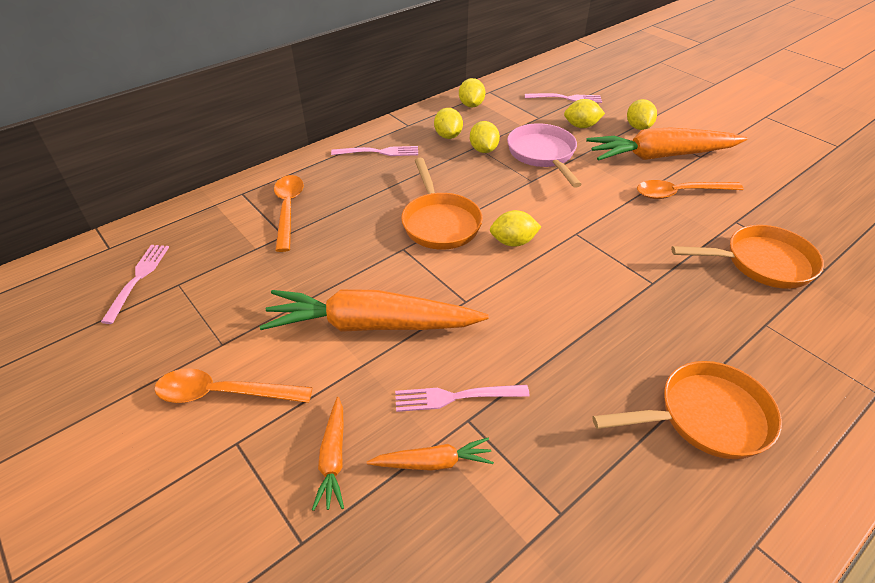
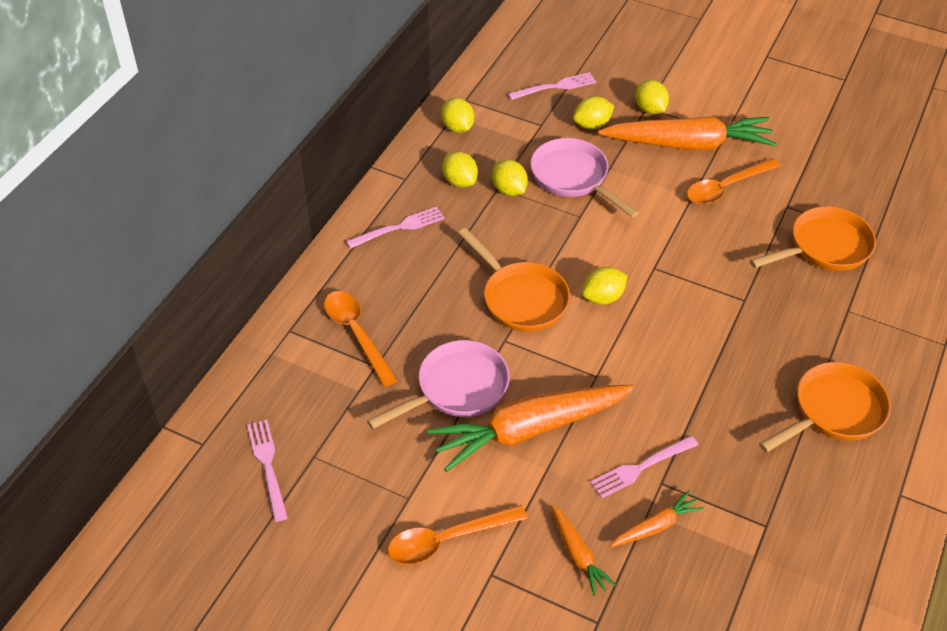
camera: 25 degrees left, 5 degrees up
(334, 272) = (456, 388): none -> pink pan
(660, 156) = (688, 144): orange carrot -> orange carrot turned 150 degrees counterclockwise

